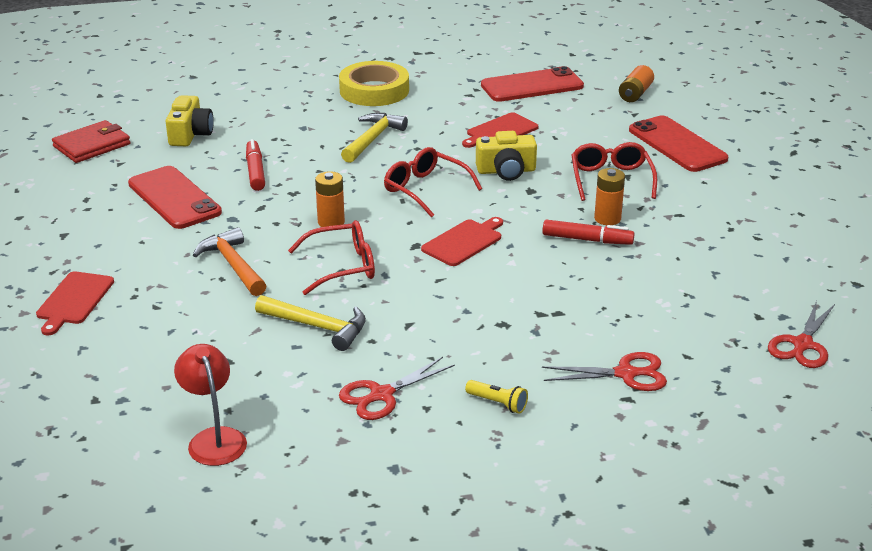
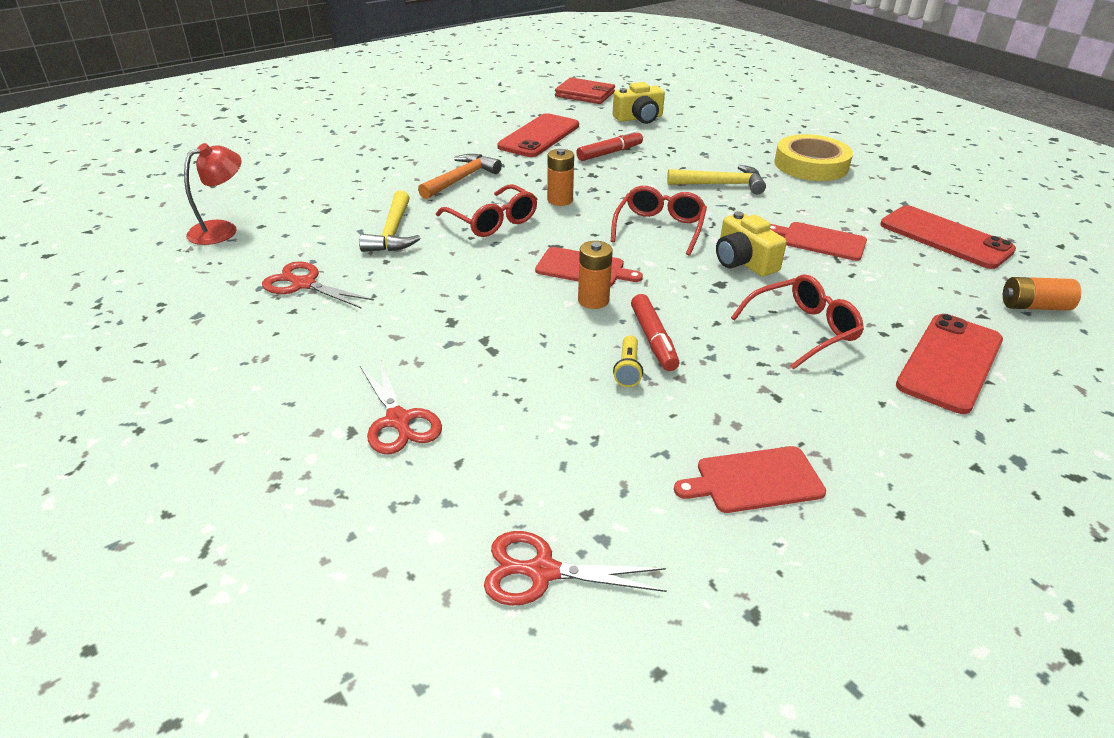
camera: 65 degrees right, 5 degrees up
(74, 300) = (376, 141): red cutting board -> red cutting board (754, 480)
(498, 403) = (312, 348): yellow flashlight -> yellow flashlight (628, 369)
(607, 219) = (712, 344): orange battery -> orange battery (593, 300)

